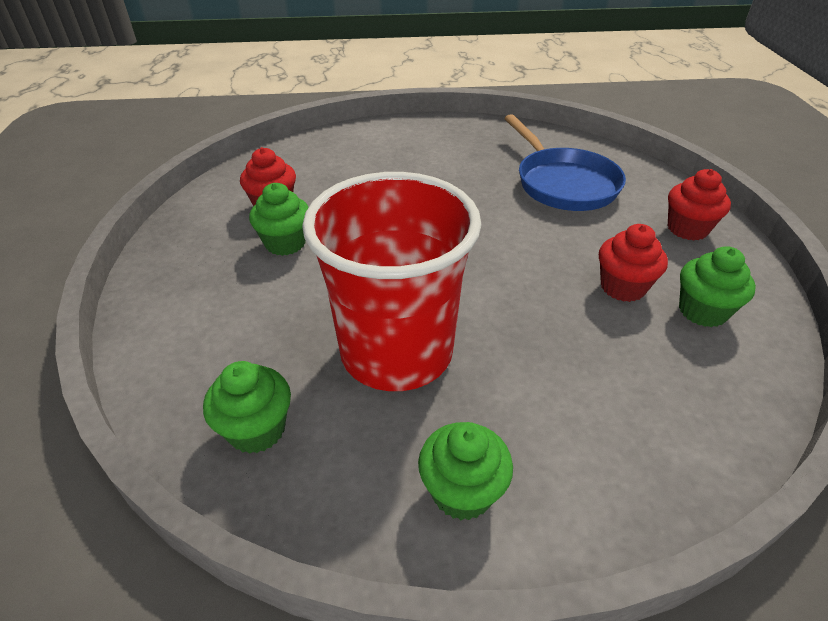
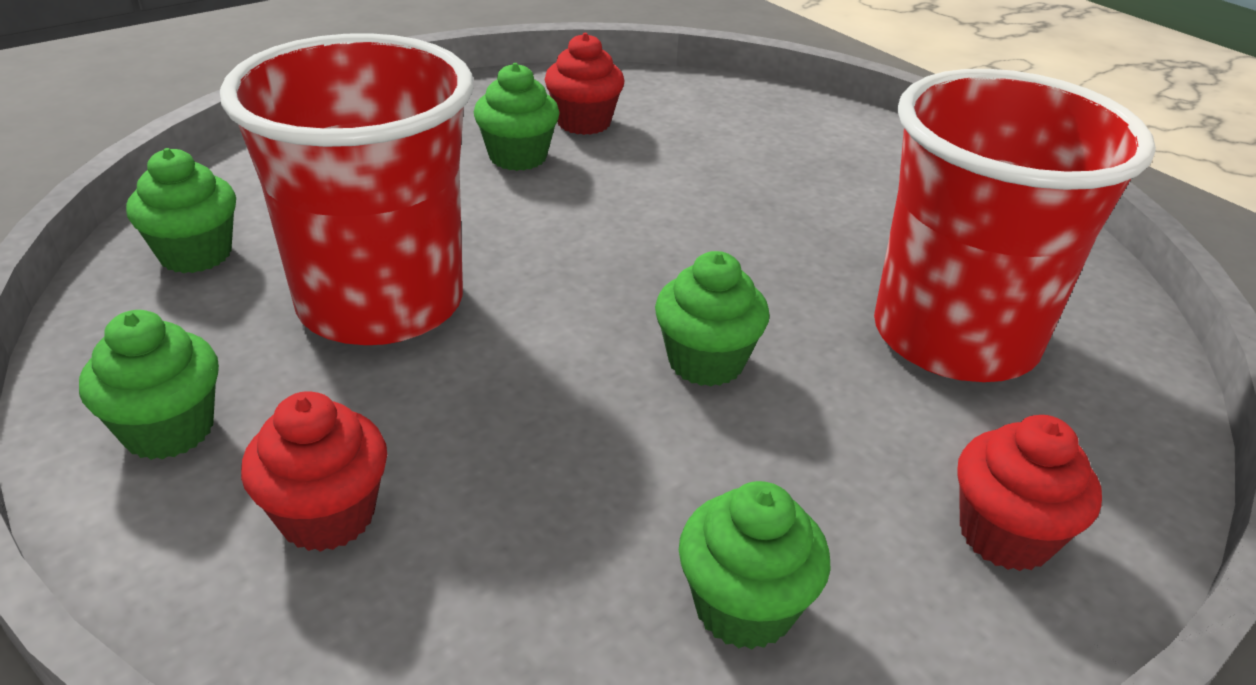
camera: 55 degrees right, 5 degrees down
(536, 255) = (706, 362): none -> green cupcake
(563, 183) = (954, 337): blue pan -> red cup
(622, 287) = (716, 482): red cupcake -> red cupcake (327, 515)

